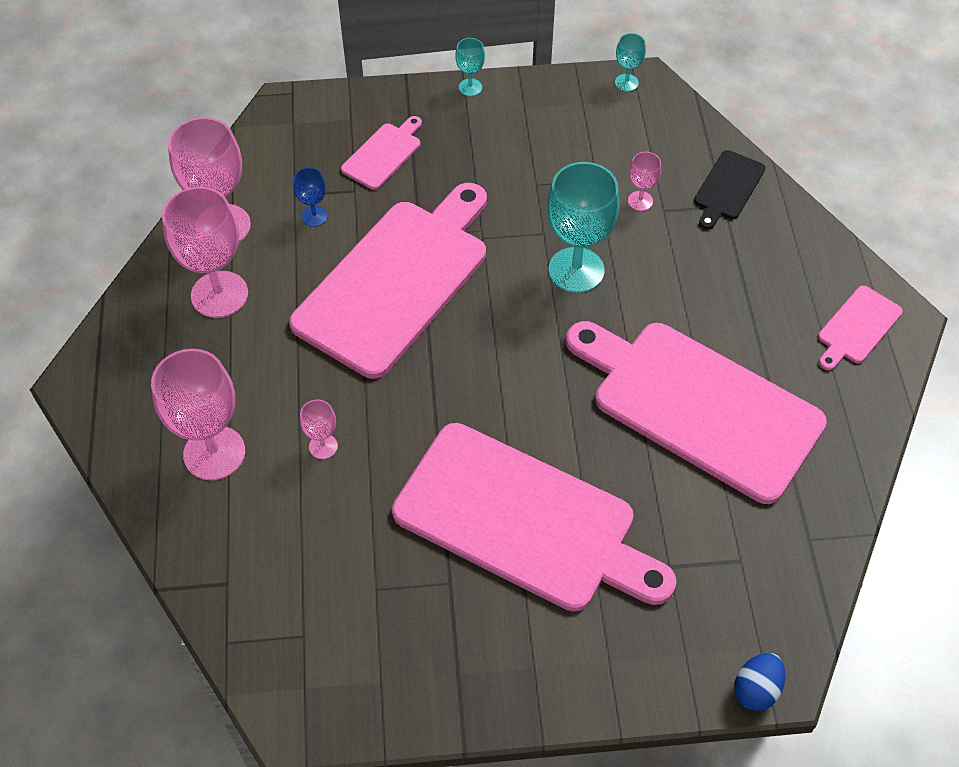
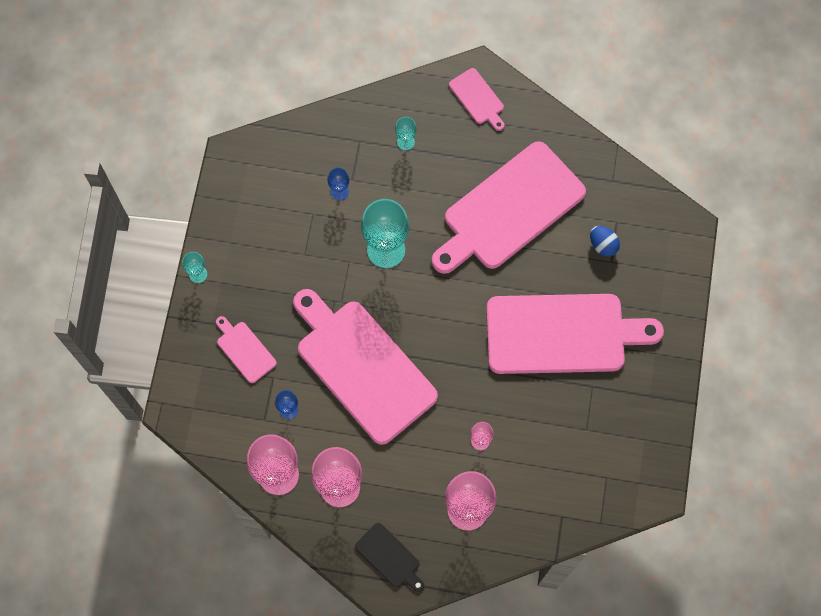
camera: 75 degrees left, 15 degrees up
(523, 520) = (562, 334): pink cutting board -> pink cutting board turned 45 degrees clockwise
(626, 82) = (228, 166): turquoise goblet -> turquoise goblet (405, 142)
(640, 201) = (339, 192): pink goblet -> blue goblet
(727, 188) = (345, 133): black cutting board -> black cutting board (389, 557)
(756, 689) = (693, 241): blue egg -> blue egg (603, 245)

